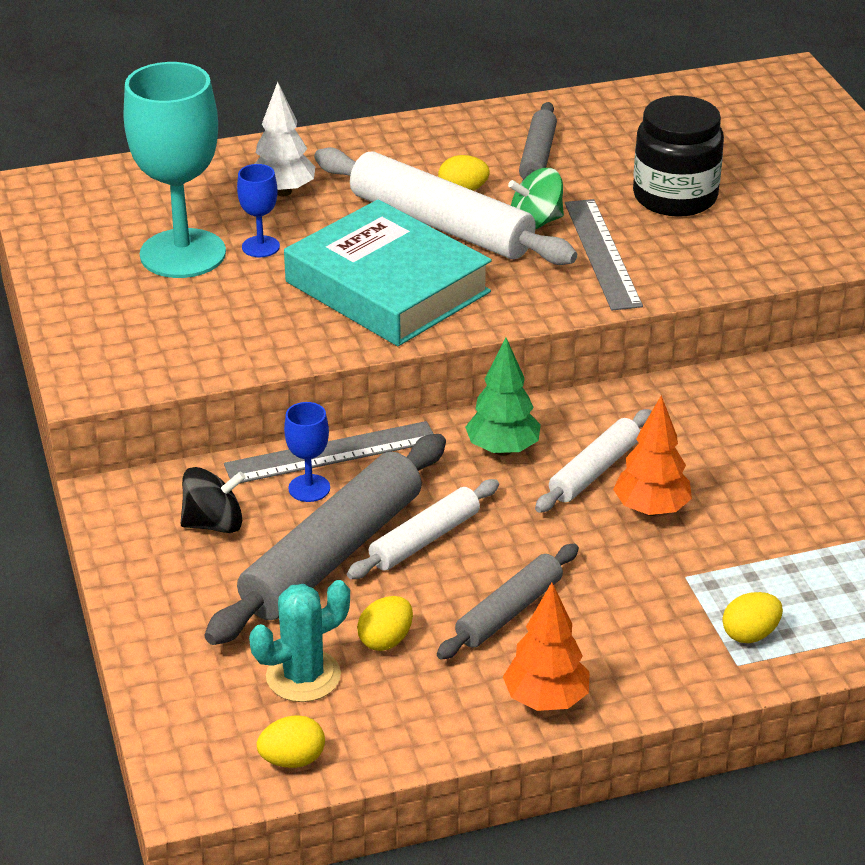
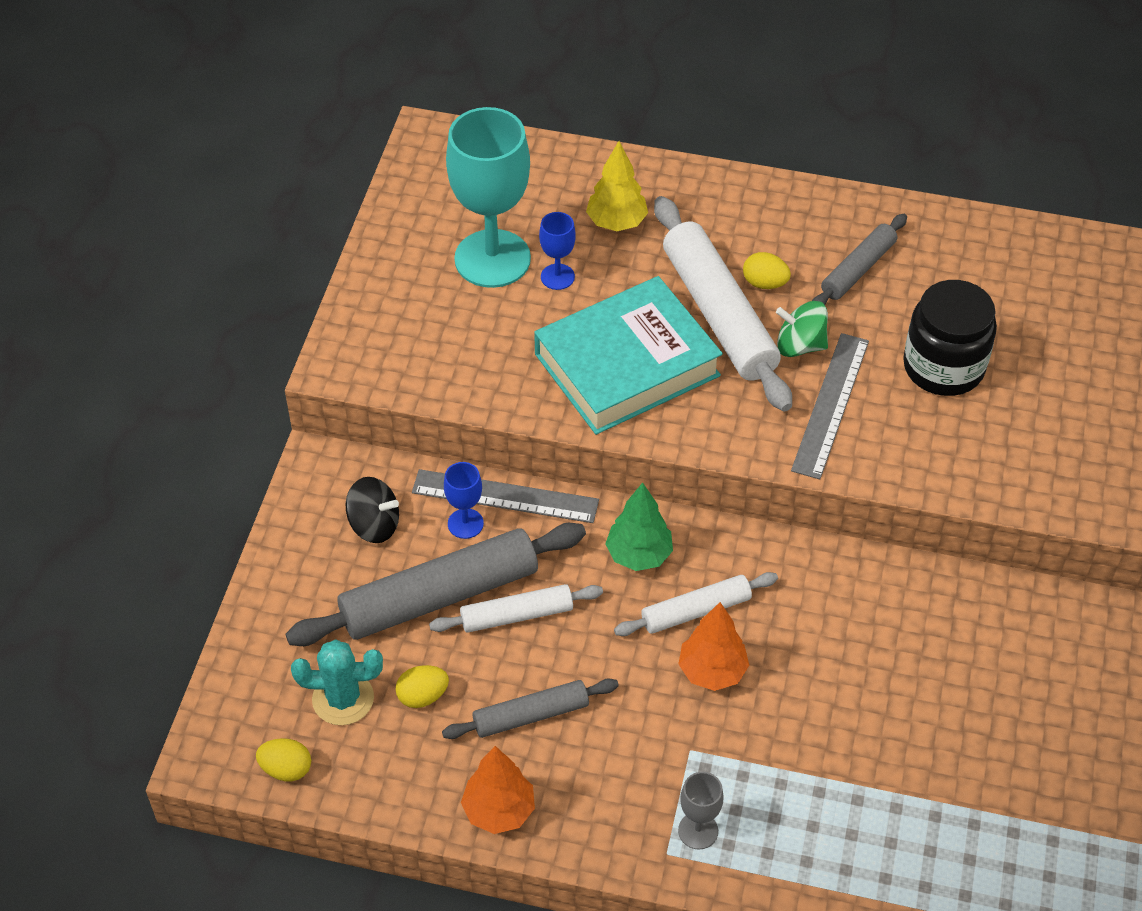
camera: 30 degrees right, 15 degrees up
(283, 192) = (616, 223): white tree -> yellow tree
(387, 287) = (626, 364): turquoise book -> turquoise book turned 75 degrees clockwise
(750, 634) = (698, 831): yellow egg -> grey goblet

